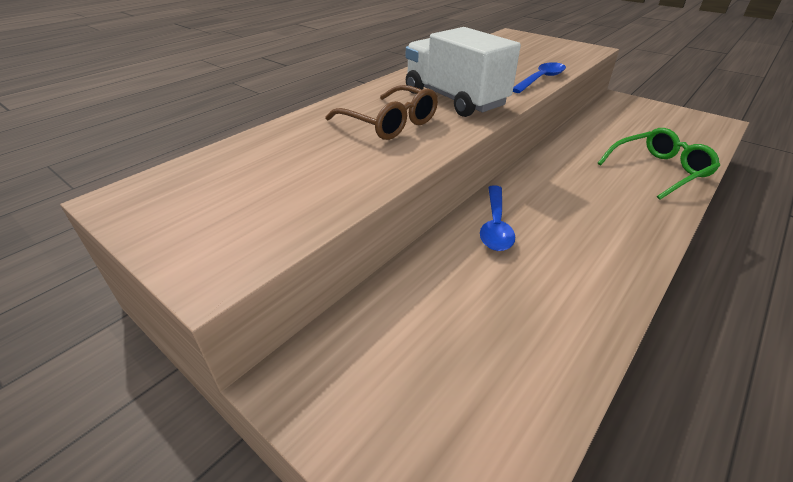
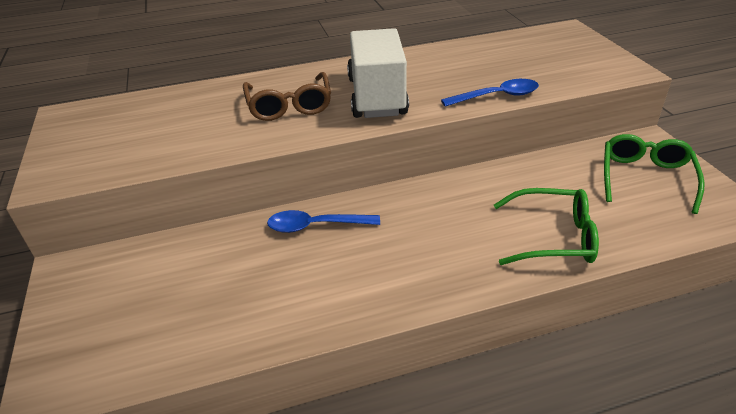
camera: 35 degrees right, 0 degrees up
(495, 225) = (316, 226): blue spoon -> blue spoon turned 45 degrees clockwise
(649, 119) = (645, 178): none -> green glasses

